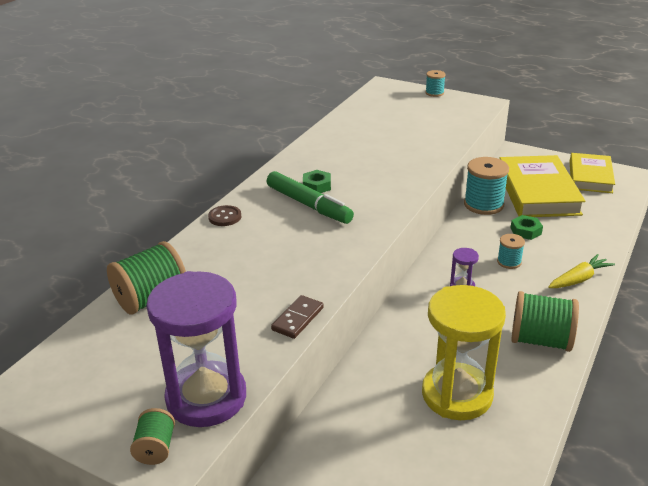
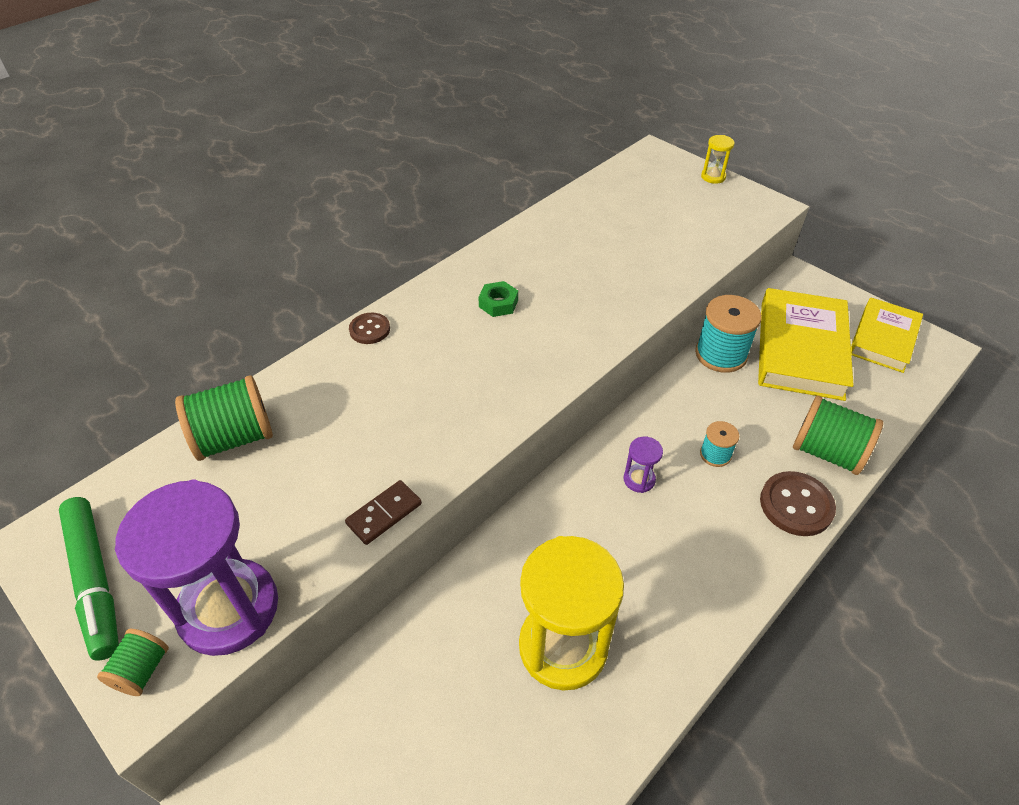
camera: 15 degrees right, 15 degrees up
(308, 205) = (475, 332): green marker -> green marker (95, 581)
(434, 93) = (713, 177): turquoise spool -> yellow hourglass
(525, 231) = (758, 409): green nut -> none
(540, 340) = (703, 590): green spool -> green spool (827, 452)
(579, 279) = (796, 505): yellow carrot -> brown button

